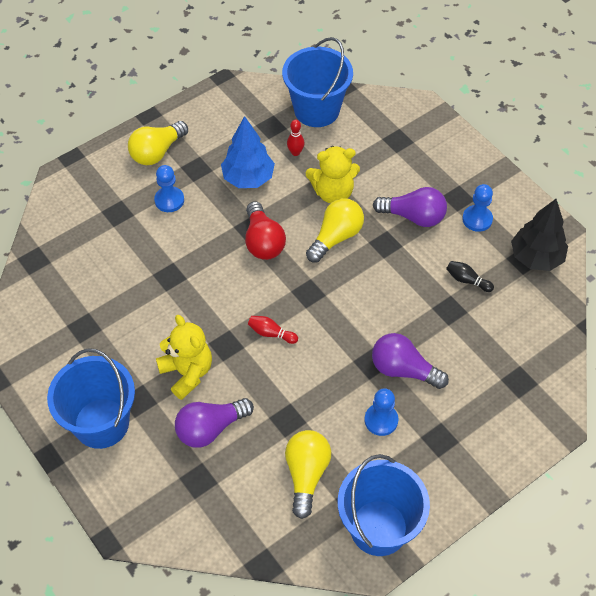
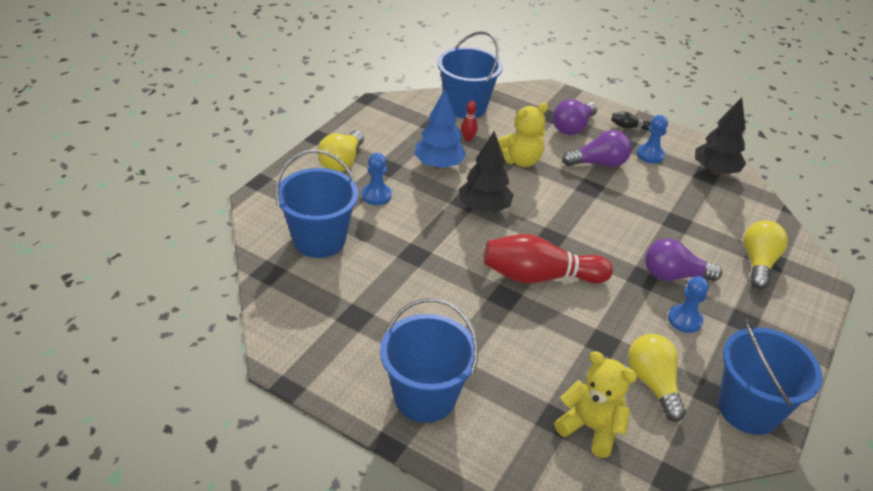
camera: 25 degrees left, 15 degrees down
(93, 237) = (319, 240): none -> blue bucket
(187, 373) = (483, 329): yellow teddy bear -> yellow teddy bear (590, 428)
(210, 428) = (537, 370): purple light bulb -> purple light bulb (572, 127)
(263, 242) = (484, 208): red light bulb -> black tree
(271, 333) = (540, 277): red bowling pin -> red bowling pin, size x2.43
(336, 237) = (545, 191): yellow light bulb -> yellow light bulb (758, 263)
(467, 280) = (675, 198): black bowling pin -> black bowling pin (629, 127)

